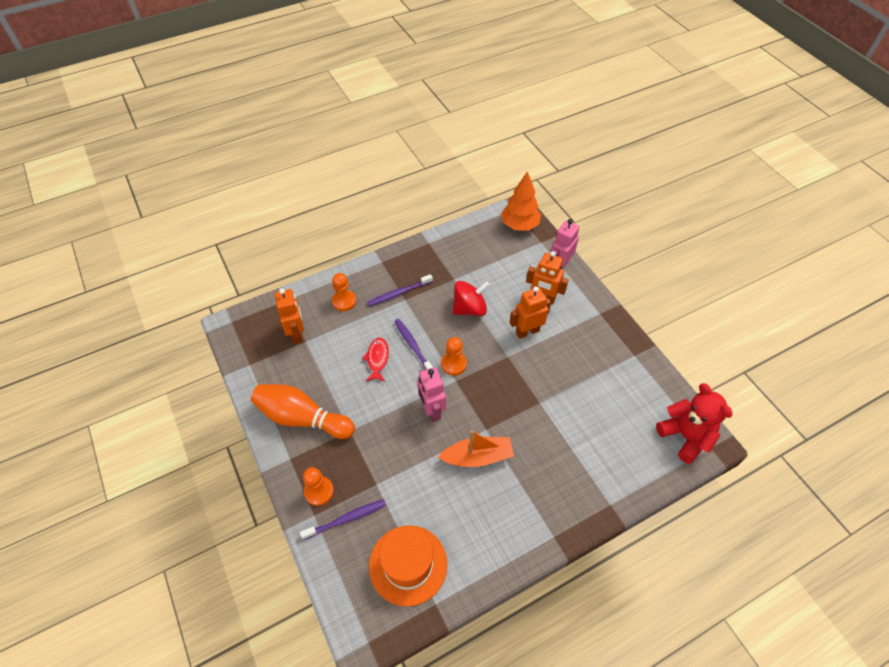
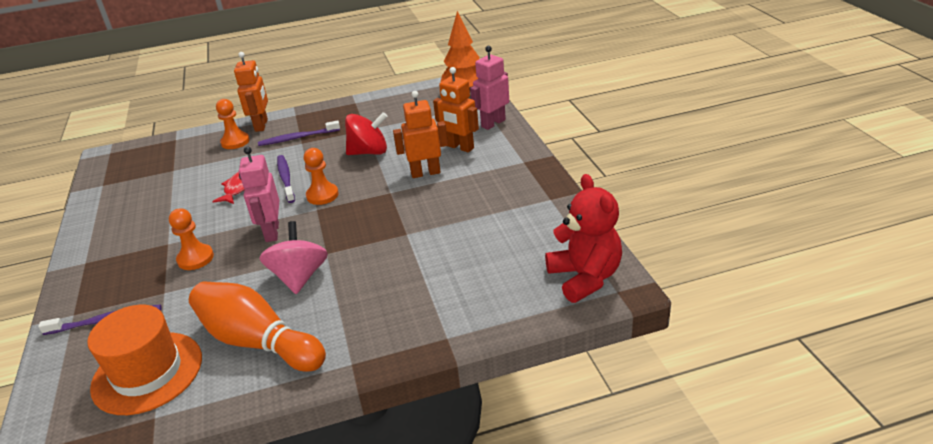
camera: 15 degrees right, 20 degrees down
(297, 334) = (168, 164): orange robot -> orange robot (261, 125)
(302, 418) = (123, 230): orange bowling pin -> orange bowling pin (258, 342)
(319, 491) = (94, 293): orange pawn -> orange pawn (195, 258)
(477, 457) = (299, 277): orange boat -> pink spinning top

